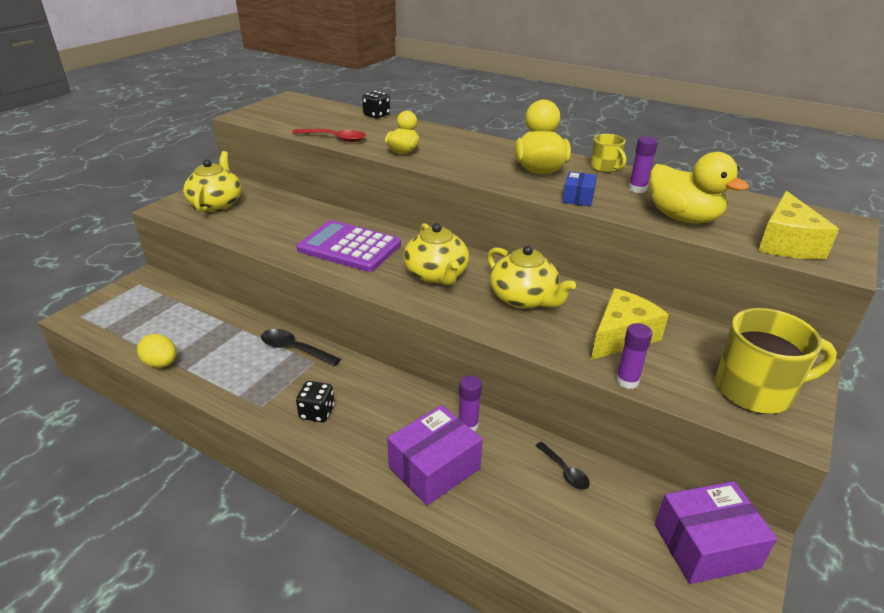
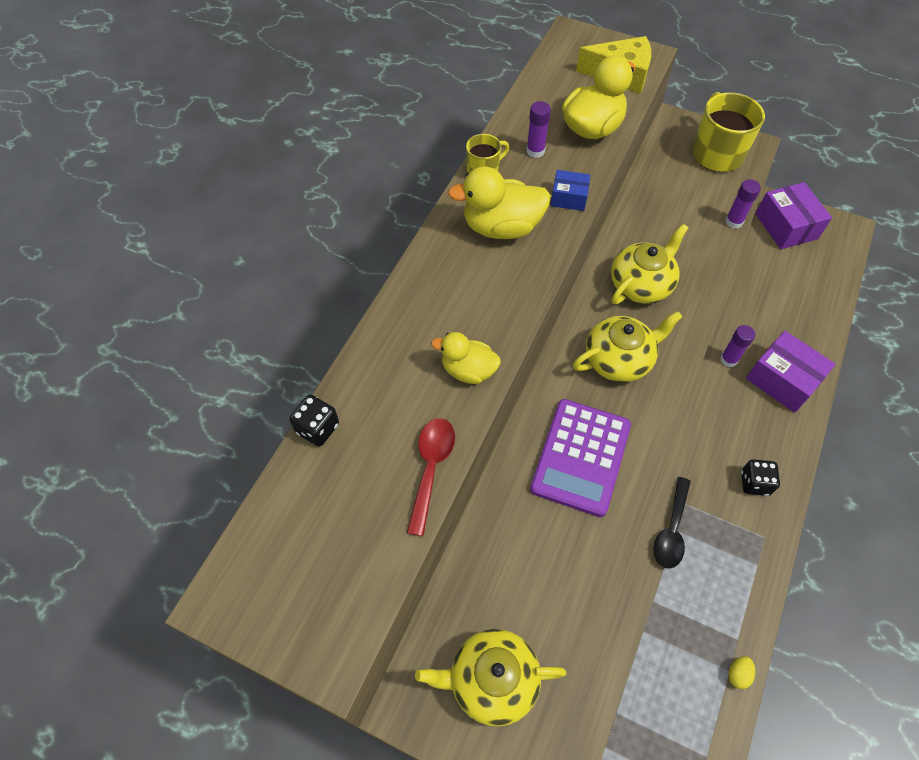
camera: 95 degrees left, 25 degrees up
(161, 364) = (738, 674): yellow egg -> yellow egg, size x0.62
(565, 471) = (753, 295): black spoon -> none
(621, 336) = (676, 219): yellow cheese -> none

